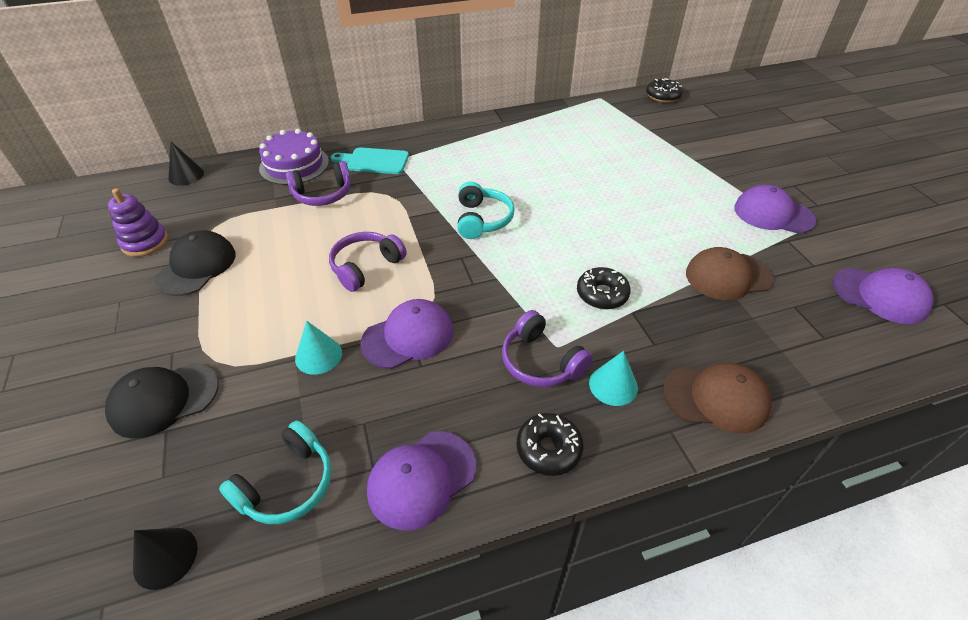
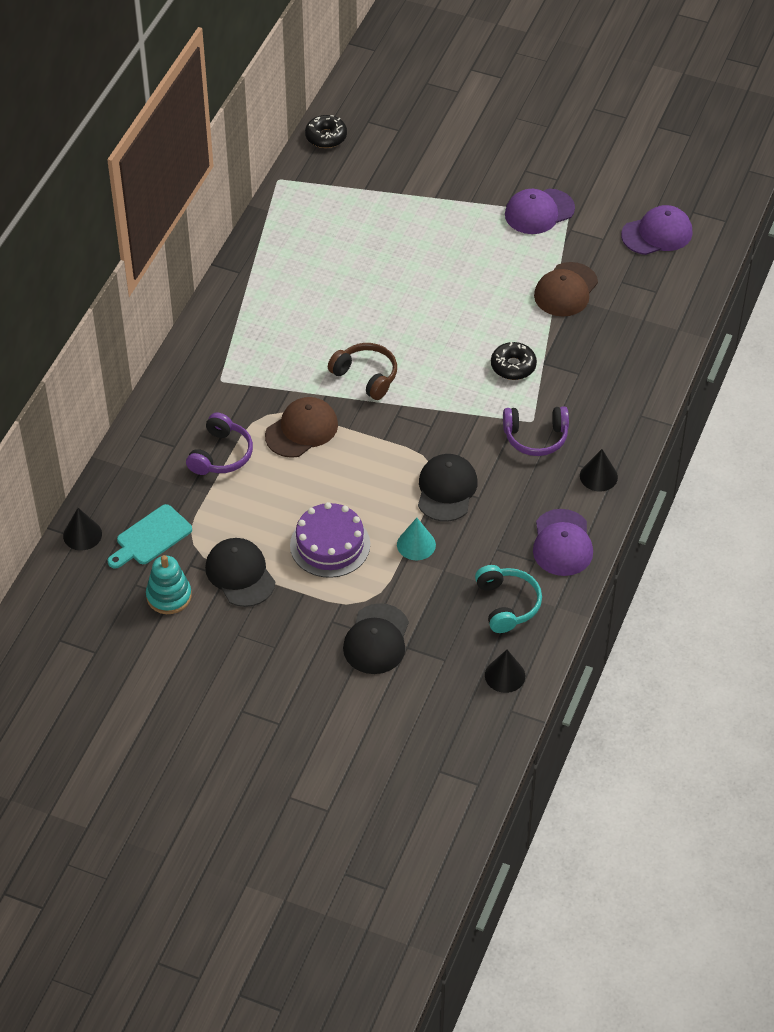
camera: 50 degrees left, 5 degrees up
(145, 242) = (169, 596): purple stacking toy -> turquoise stacking toy
(294, 165) = (149, 452): purple cake -> purple cake (330, 545)
(366, 267) = (349, 475): purple headphones -> none
(374, 161) = (206, 396): turquoise cutting board -> turquoise cutting board (151, 537)
(408, 336) = (446, 489): purple cap -> black cap
(482, 219) = (366, 376): turquoise headphones -> brown headphones
(548, 449) = (598, 476): black donut -> black cone
(613, 385) = (587, 416): turquoise cone -> none
(716, 398) = (642, 378): brown cap -> brown cap (302, 430)

